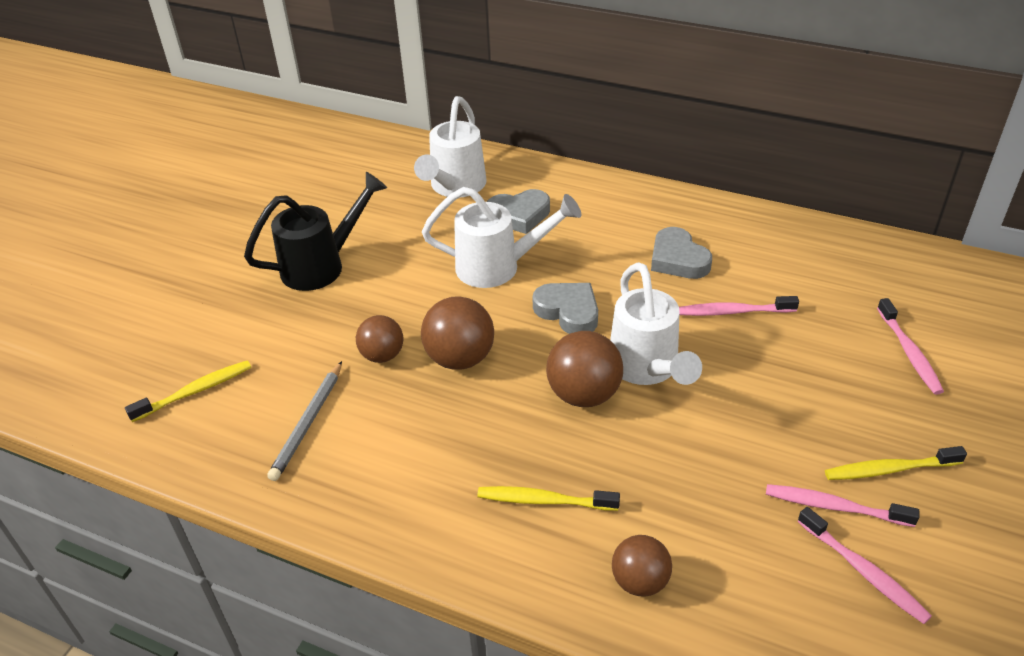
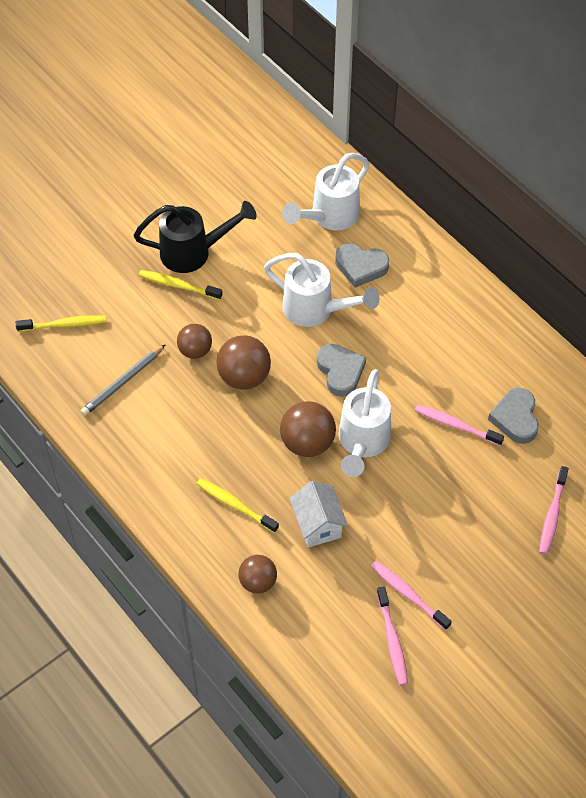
camera: 25 degrees right, 15 degrees up
(664, 477) = (318, 525): none -> white house
(678, 259) = (450, 362): grey heart -> grey heart (515, 418)
(889, 469) = (463, 588): yellow toothbrush -> yellow toothbrush (178, 286)

